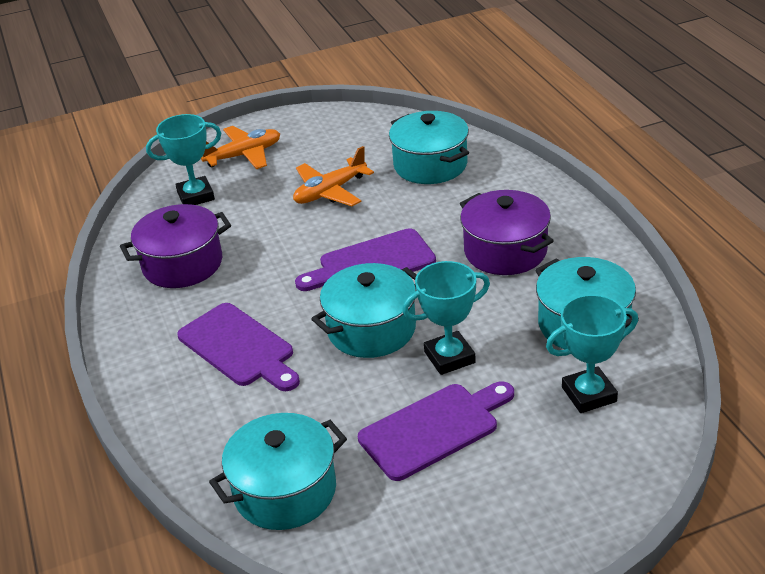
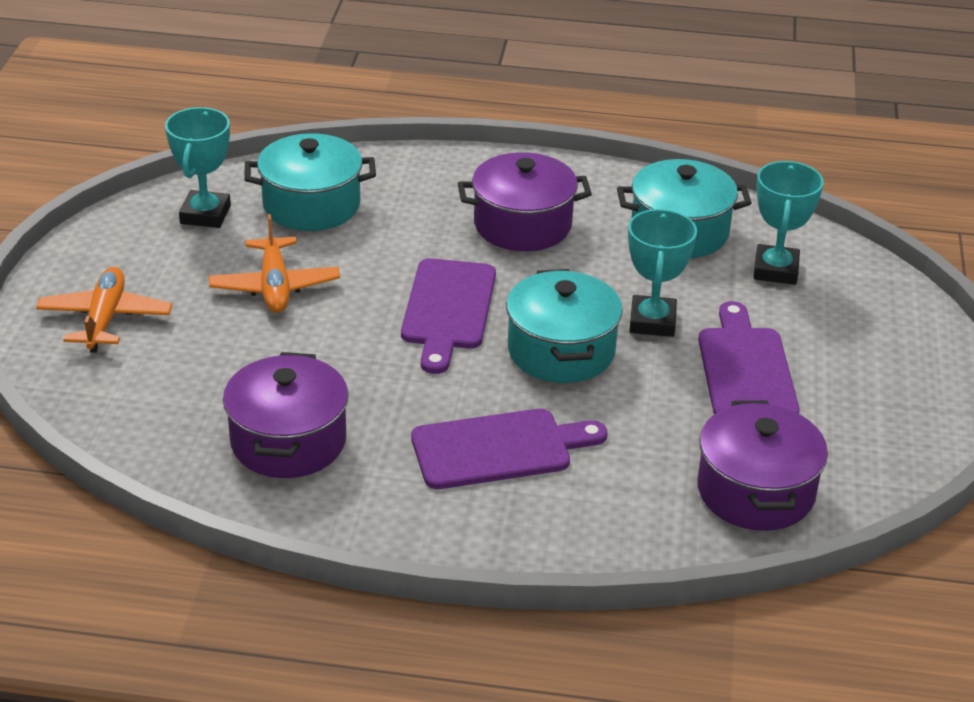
camera: 65 degrees left, 0 degrees up
(196, 196) = (148, 385): turquoise trophy -> turquoise trophy (205, 214)
(285, 491) = (755, 491): turquoise pot -> purple pot

